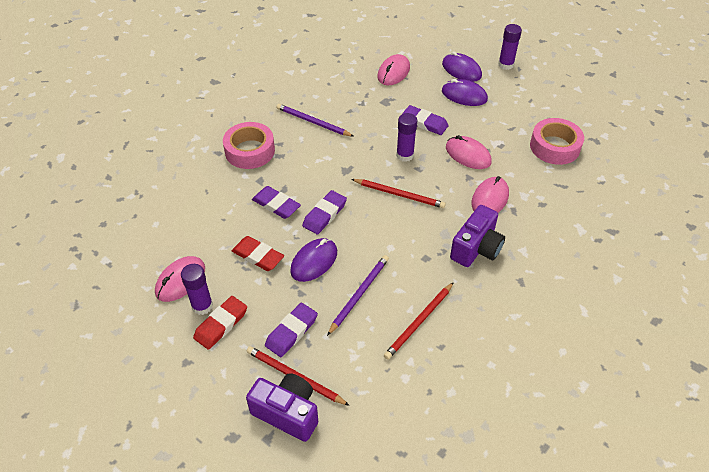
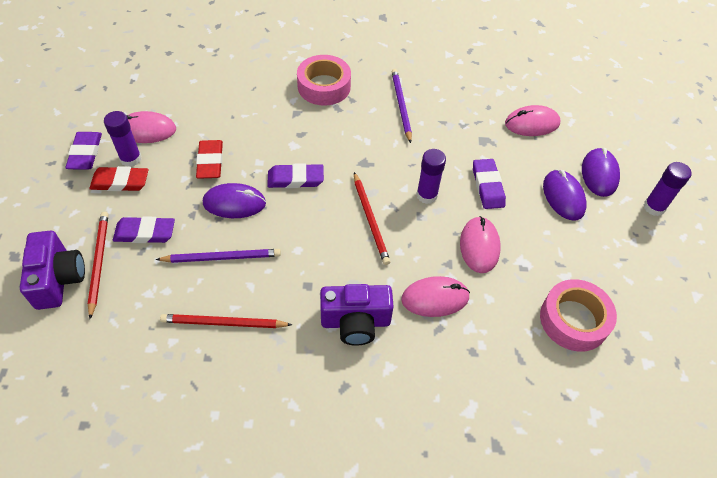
camera: 50 degrees right, 5 degrees up
(276, 205) = (278, 140): purple eraser -> purple eraser (85, 153)

